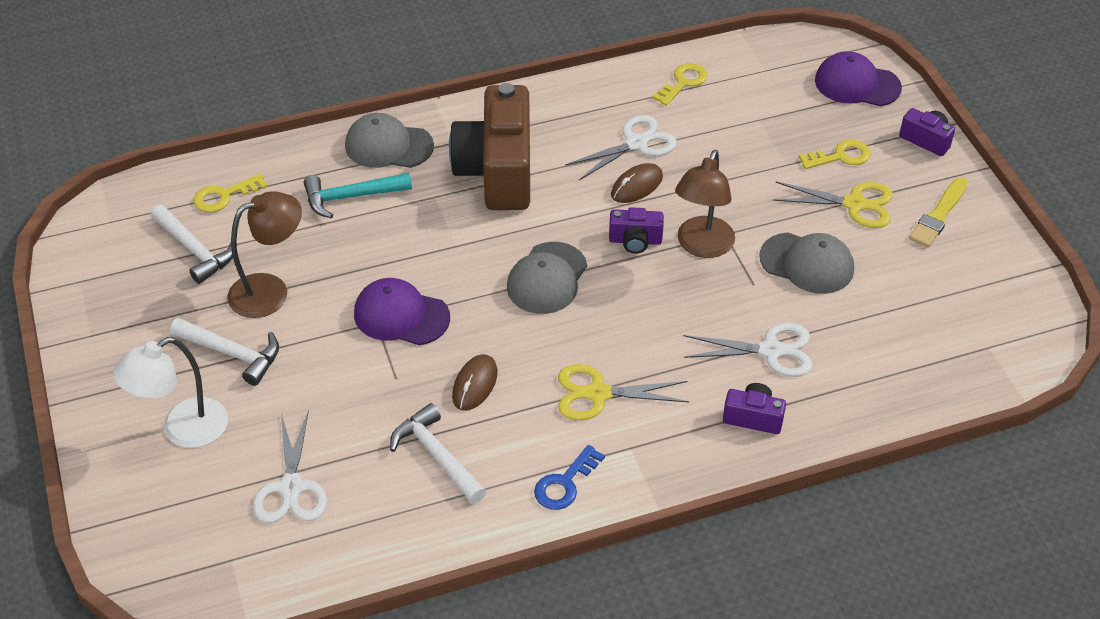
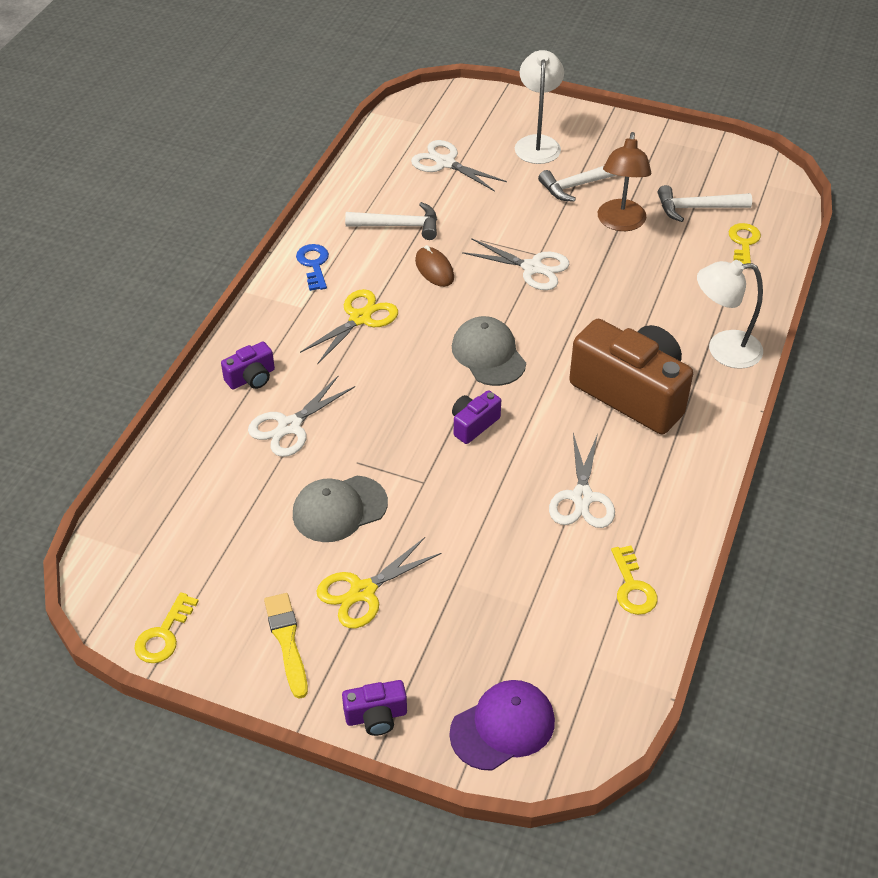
camera: 130 degrees right, 0 degrees up
(351, 197) = (680, 302): turquoise hammer -> none
(388, 146) = (723, 350): grey cap -> white lamp
(401, 315) = (532, 268): purple cap -> white scissors
(636, 186) = (531, 464): brown mouse -> none
(702, 246) = (426, 458): brown lamp -> none
(840, 156) = (425, 629): yellow key -> yellow key (164, 635)

